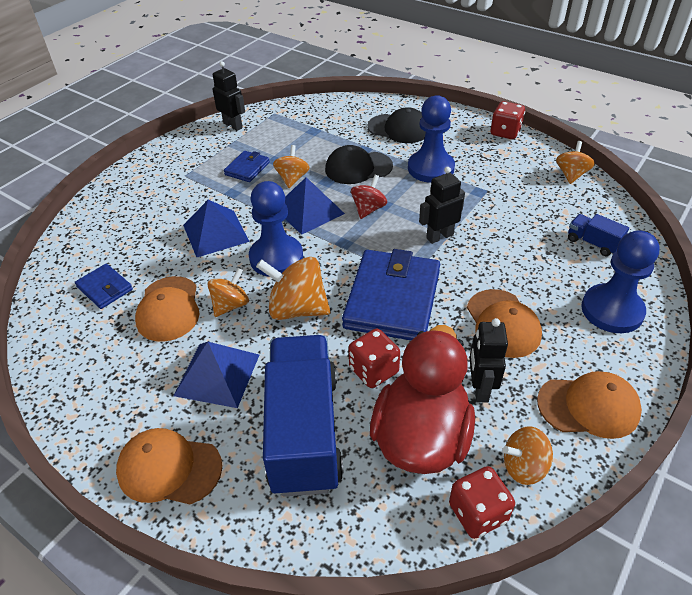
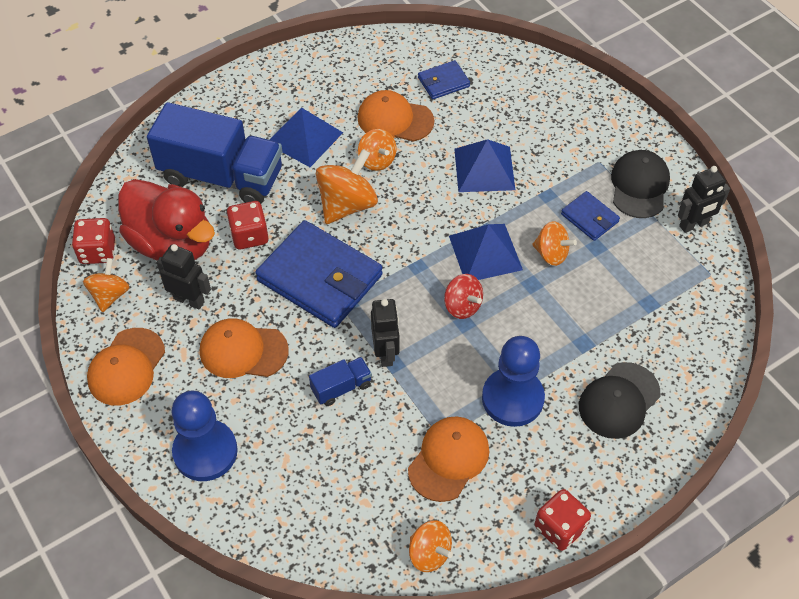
camera: 110 degrees right, 10 degrees up
(169, 468) = (238, 98): orange cap -> orange cap (449, 459)
(276, 258) = (423, 207): blue pawn -> none
(358, 168) = (546, 323): black cap -> black cap (639, 186)
(593, 243) = (300, 496): blue truck -> blue truck (341, 387)

